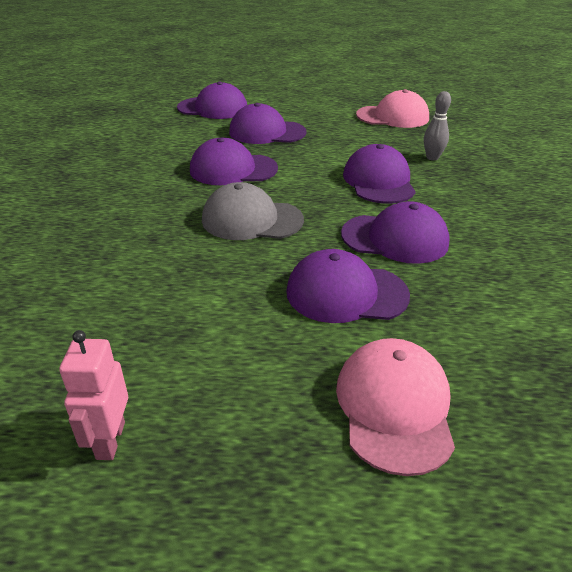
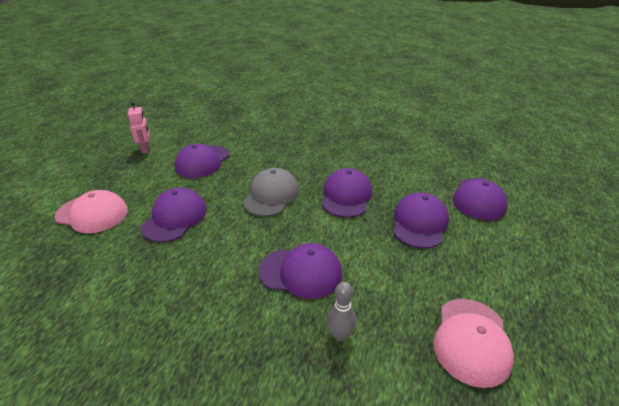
camera: 105 degrees right, 0 degrees up
(110, 440) = (146, 149): pink robot -> pink robot turned 60 degrees clockwise
(395, 238) = (212, 255): purple cap -> purple cap (202, 162)

